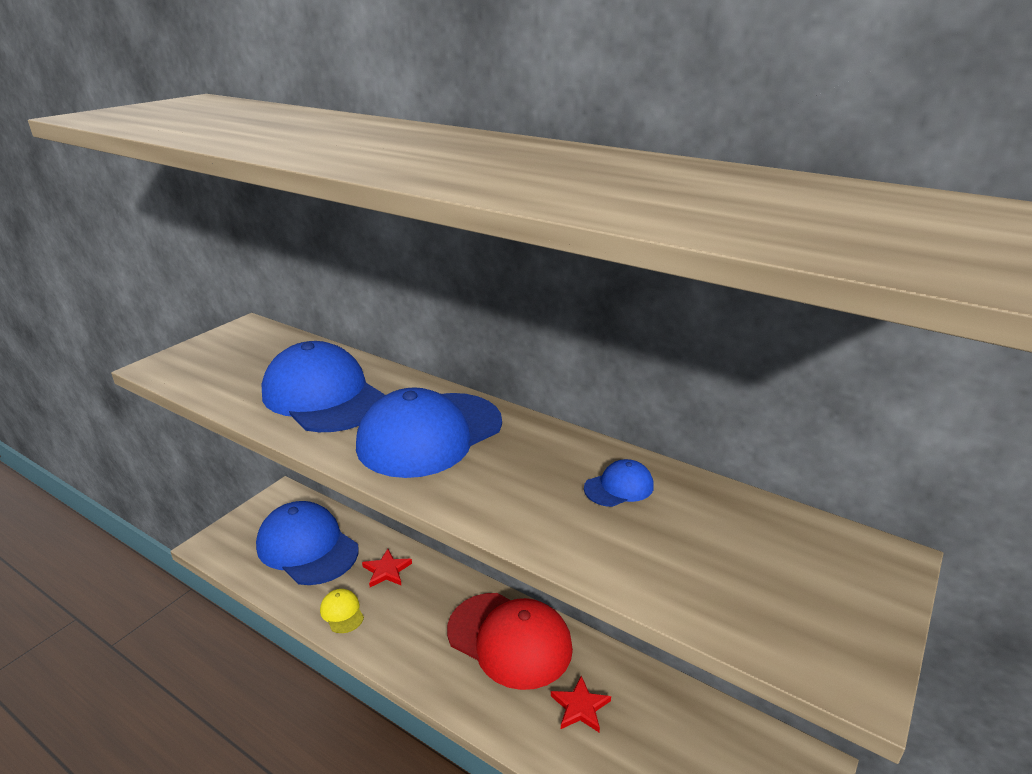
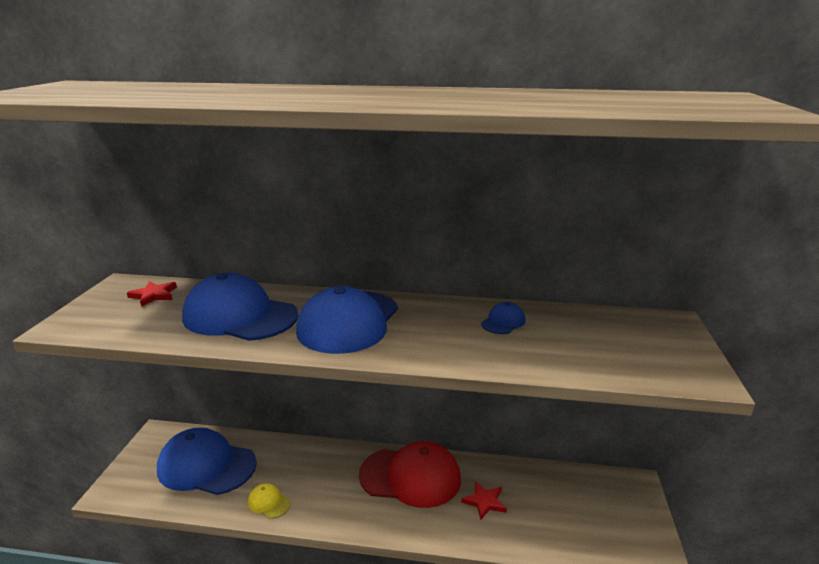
camera: 25 degrees left, 5 degrees down
(386, 570) = (287, 462): red star -> red star (153, 295)

